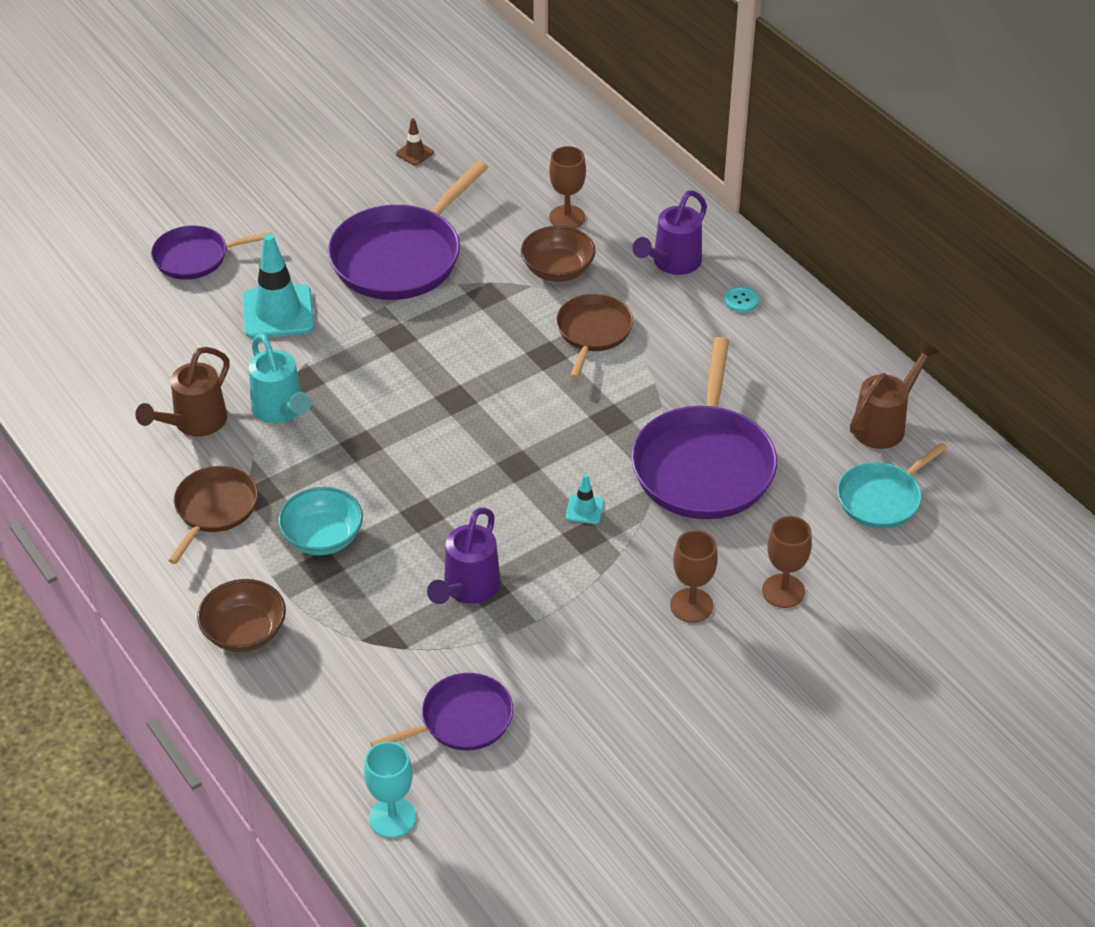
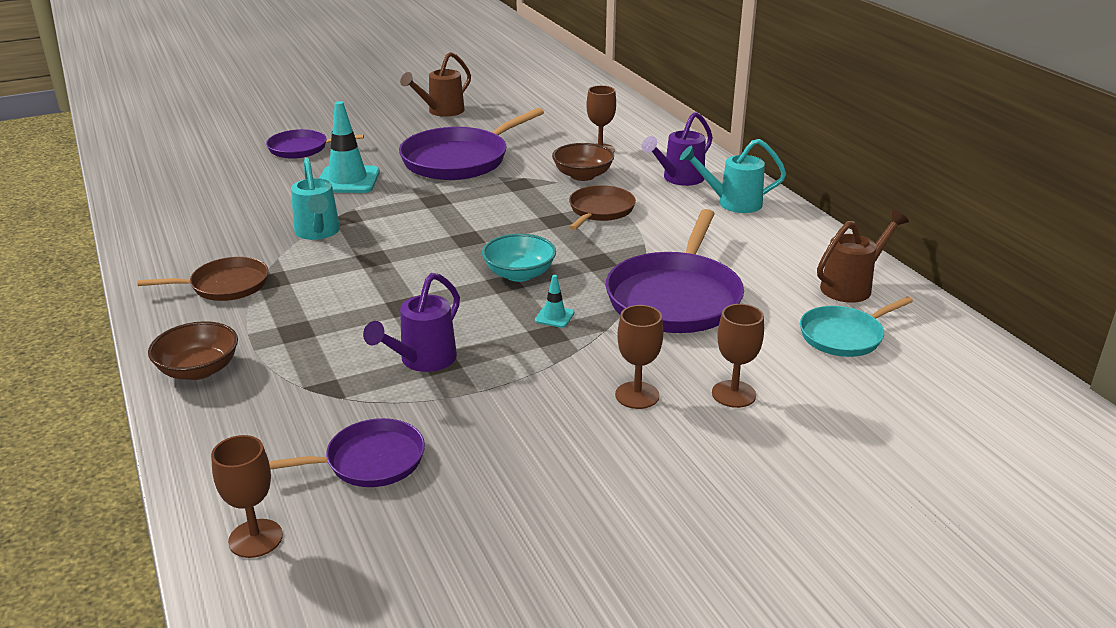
camera: 10 degrees right, 15 degrees down
(194, 423) = (243, 234): brown watering can -> brown watering can (441, 111)
(214, 509) = (225, 285): brown pan -> brown pan turned 45 degrees clockwise
(322, 537) = (308, 312): turquoise bowl -> turquoise bowl (519, 274)
(392, 817) = (255, 538): turquoise goblet -> brown goblet
(414, 153) = (495, 112): brown traffic cone -> none
(741, 300) = (732, 203): turquoise button -> turquoise watering can

